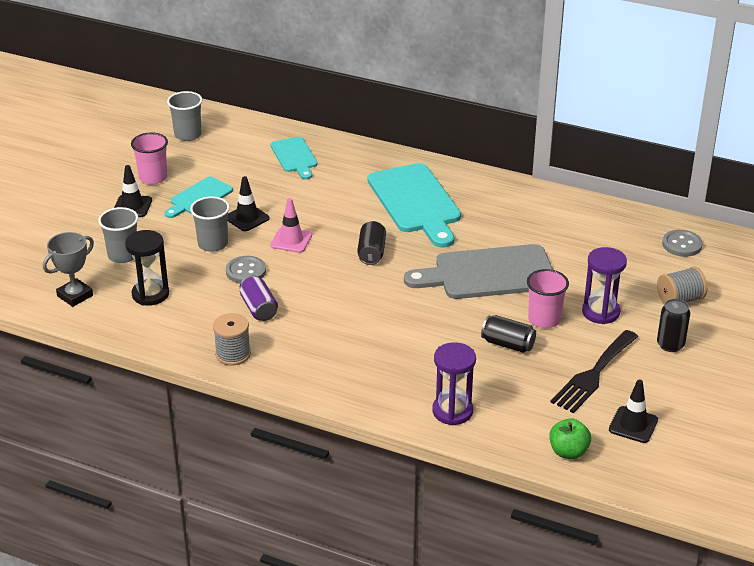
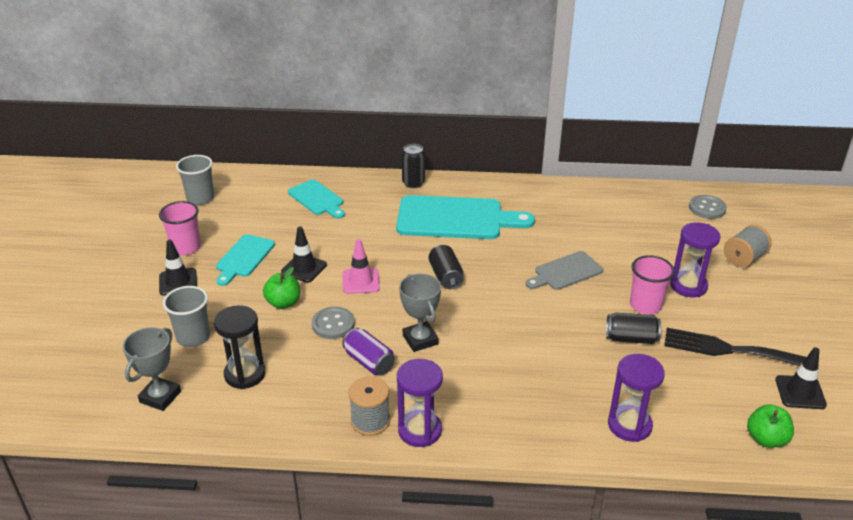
camera: 20 degrees left, 0 degrees up
(213, 244) = (283, 303): grey cup -> green apple
(269, 371) = (420, 430): none -> purple hourglass
(314, 301) = (420, 340): none -> grey trophy
(415, 202) = (455, 219): turquoise cutting board -> turquoise cutting board turned 45 degrees counterclockwise
(488, 273) = (565, 272): grey cutting board -> grey cutting board, size x0.55
(593, 374) = (727, 349): black fork -> black fork turned 90 degrees clockwise
(670, 345) = (769, 302): black can -> black can (413, 183)

